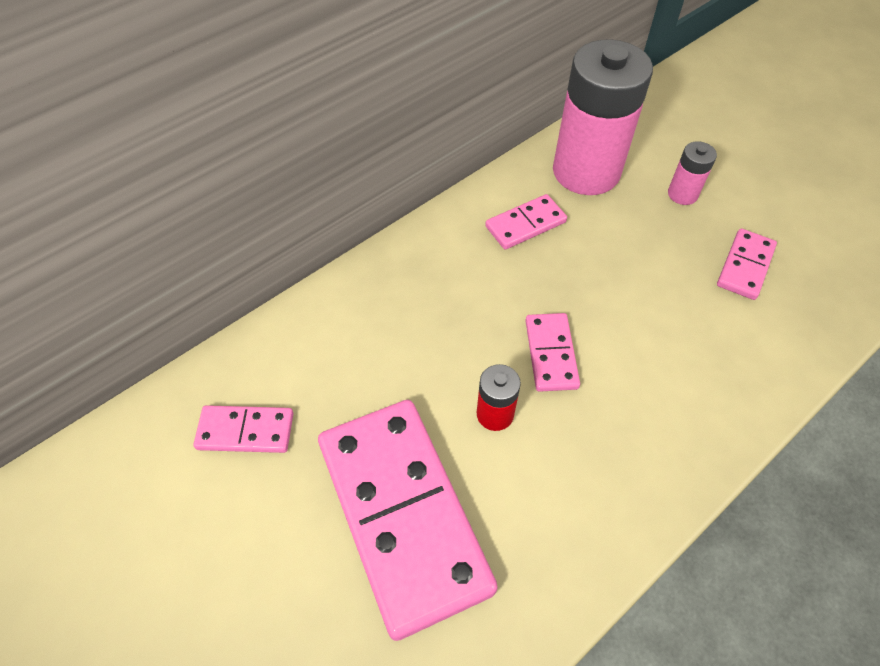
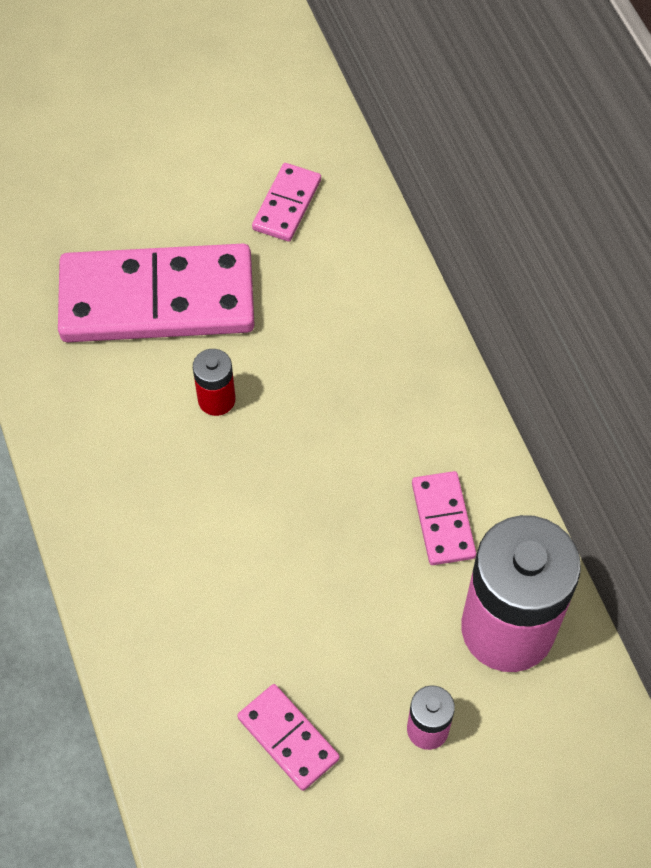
camera: 110 degrees right, 5 degrees up
(551, 354) = (260, 474): pink domino -> none

